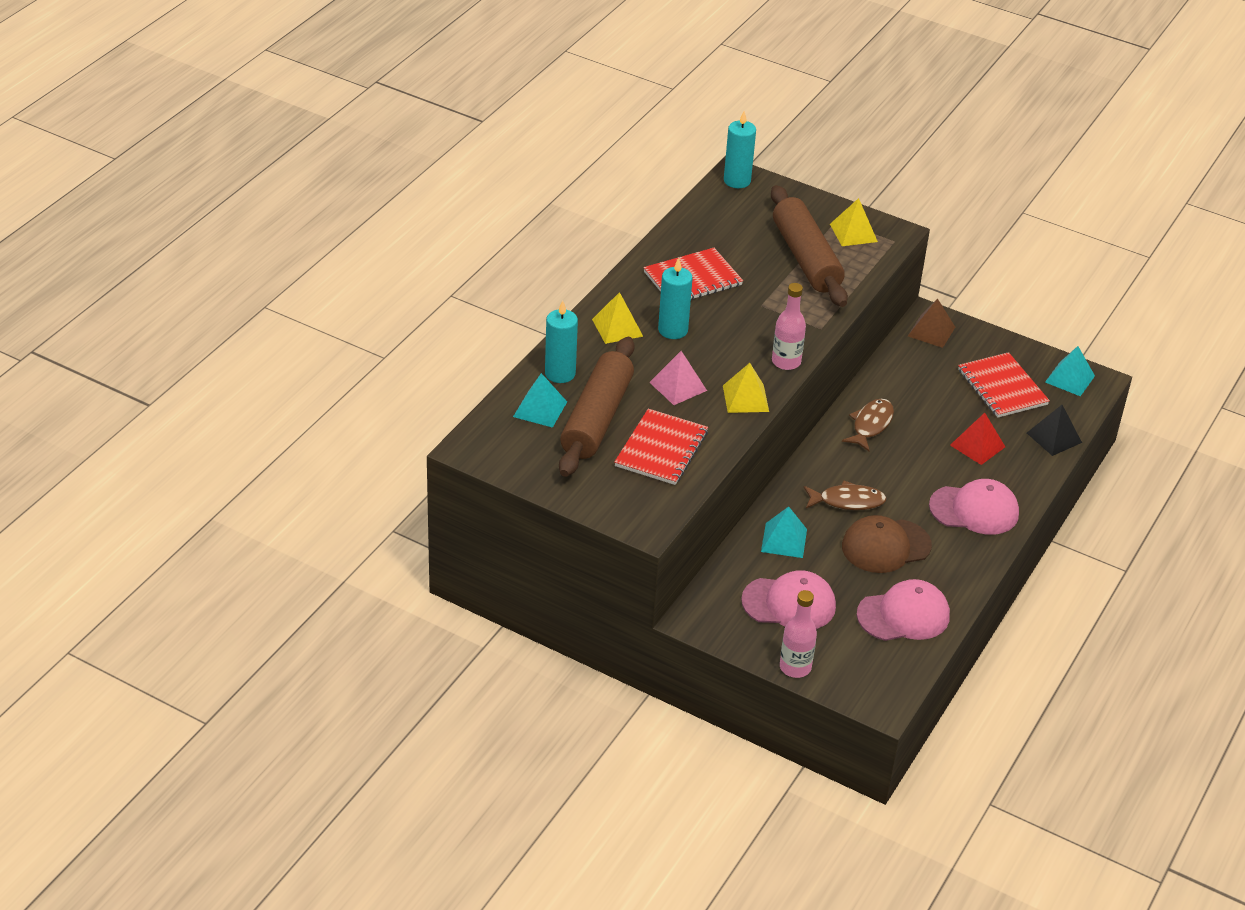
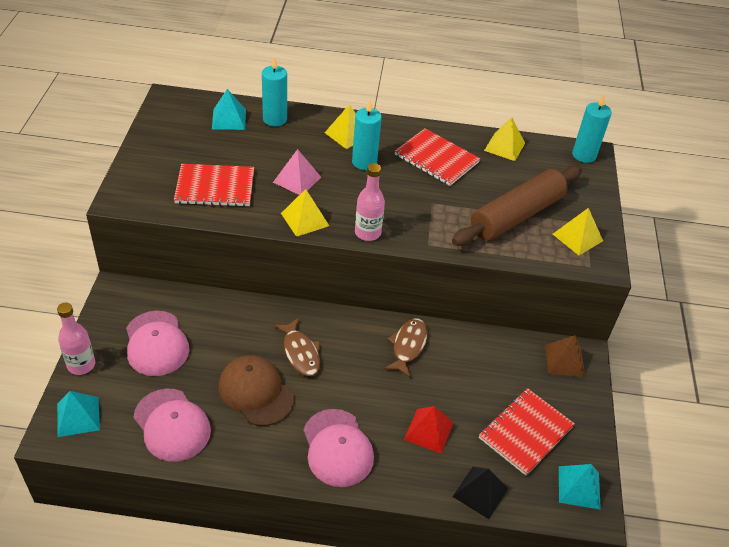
camera: 65 degrees right, 5 degrees up
(597, 418) = (233, 147): brown rolling pin -> none
(696, 226) = (504, 146): none -> yellow pyramid
(784, 540) = (231, 323): turquoise pyramid -> turquoise pyramid (78, 416)
(871, 425) = (408, 346): brown fish -> brown fish turned 75 degrees counterclockwise

